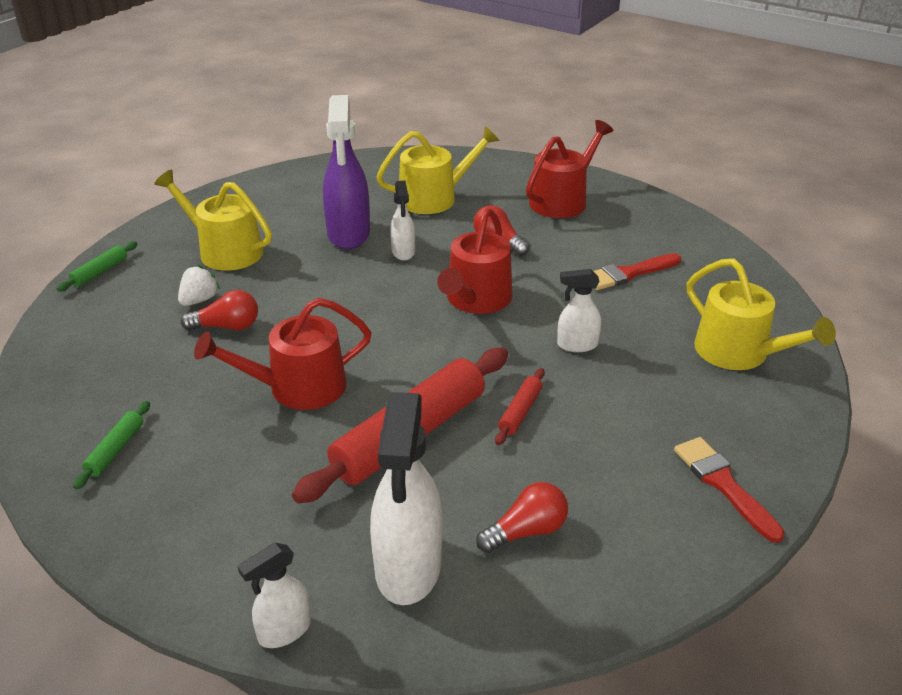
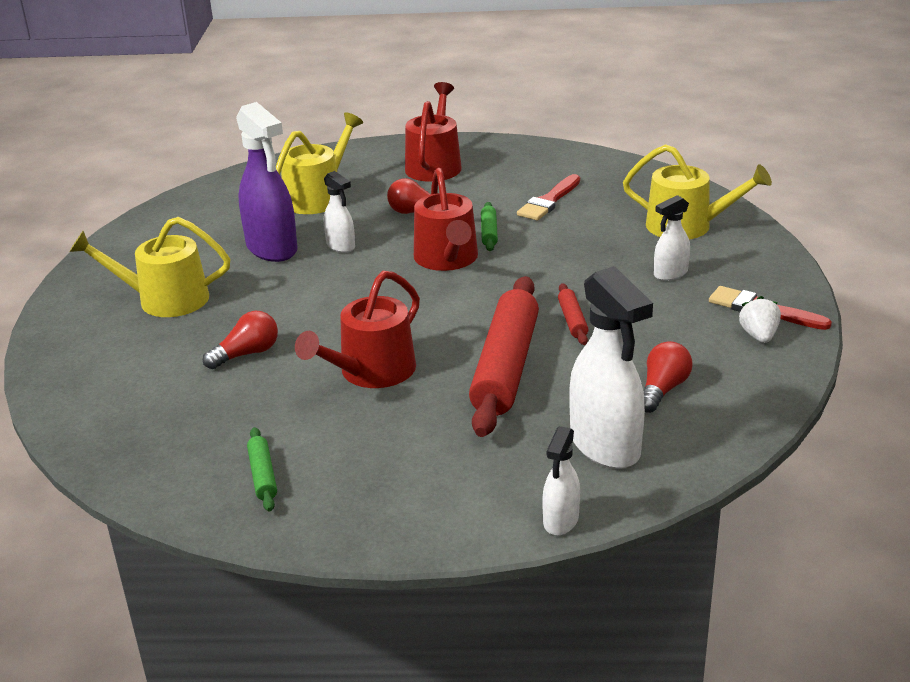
camera: 30 degrees left, 5 degrees down
(100, 272) = (53, 358): green rolling pin -> green rolling pin (489, 232)
(199, 300) = (192, 344): white strawberry -> white strawberry (759, 336)
(576, 345) = (564, 262): white spray bottle -> white spray bottle (670, 274)

